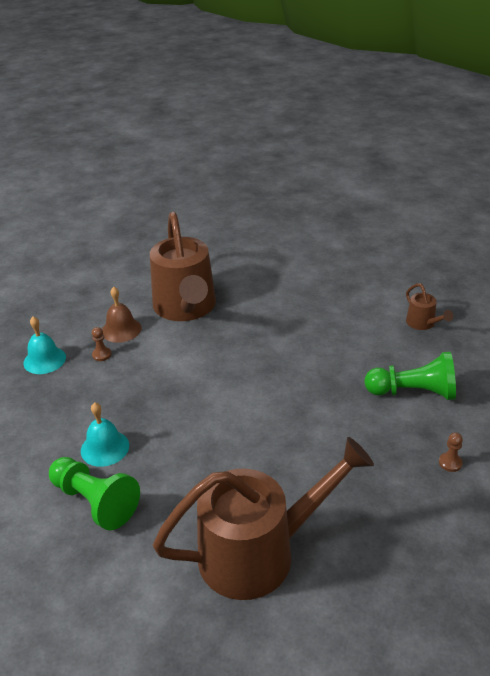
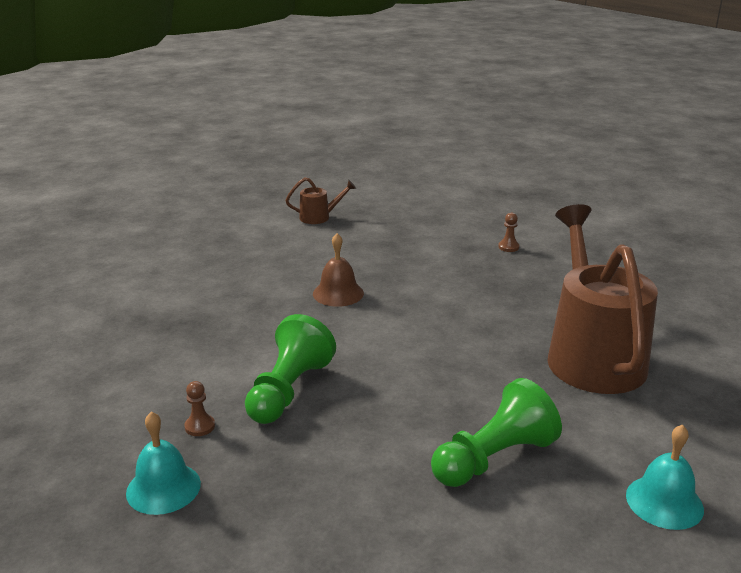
camera: 75 degrees left, 10 degrees down
(105, 448) = (400, 441): turquoise bell -> turquoise bell (664, 502)
(121, 329) = (154, 402): brown bell -> brown bell (338, 293)
(186, 308) = (158, 342): brown watering can -> none
(413, 392) = (413, 242): green pawn -> green pawn (288, 390)

